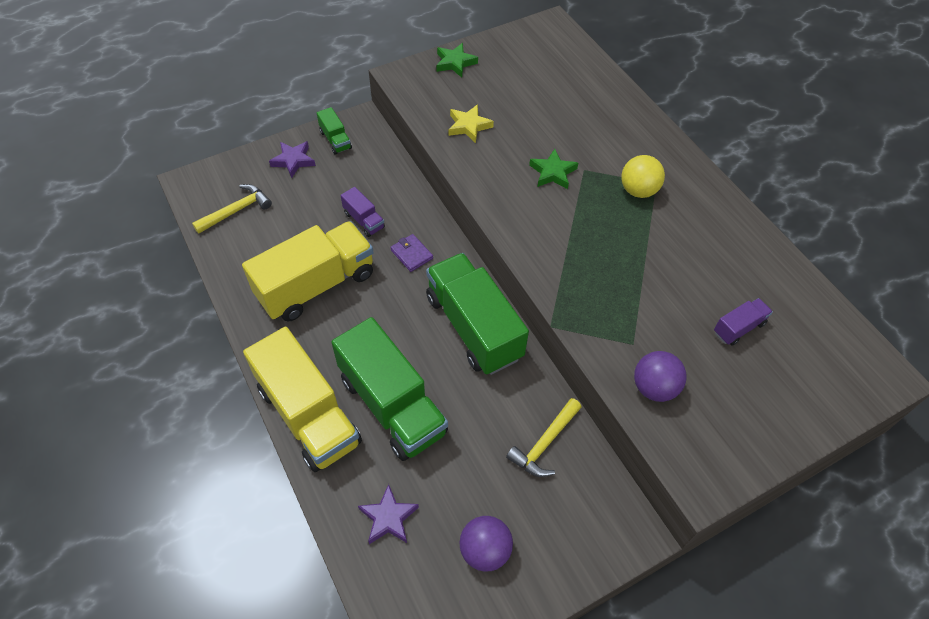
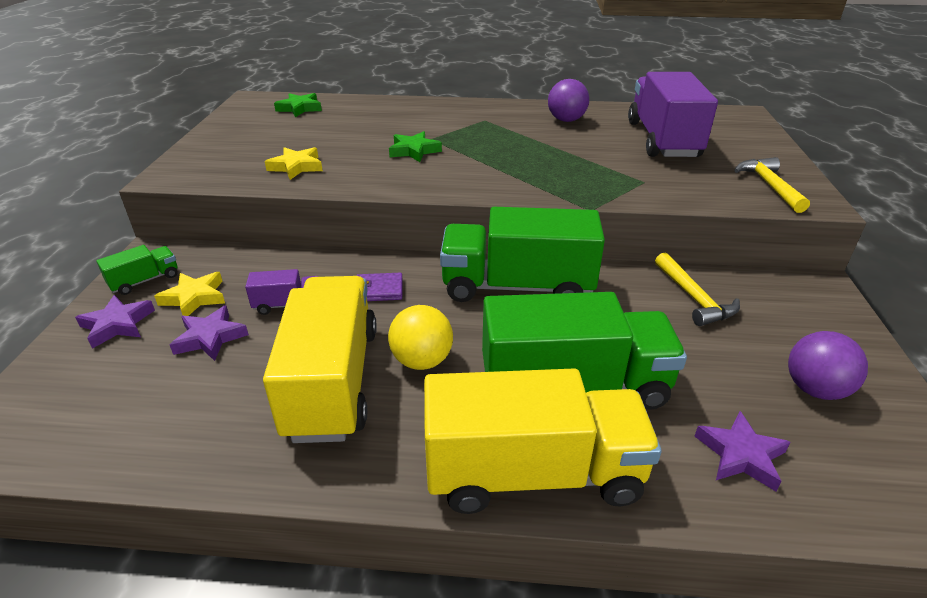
camera: 55 degrees left, 20 degrees down
(236, 210) = (109, 412): yellow hammer -> yellow hammer (769, 186)
(312, 207) = (210, 337): none -> purple star
(335, 140) = (145, 281): green truck -> green truck turned 45 degrees counterclockwise
(338, 173) = (194, 298): none -> yellow star
(455, 63) = (208, 147): green star -> green star (300, 108)
(638, 190) = (483, 127): yellow ball -> yellow ball (422, 361)
(654, 387) = (699, 188): purple ball -> purple ball (566, 120)
(738, 328) = (662, 140): purple truck -> purple truck, size x2.28

